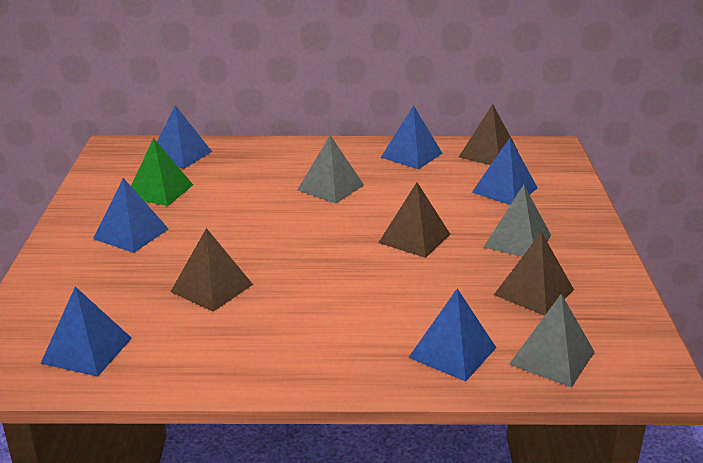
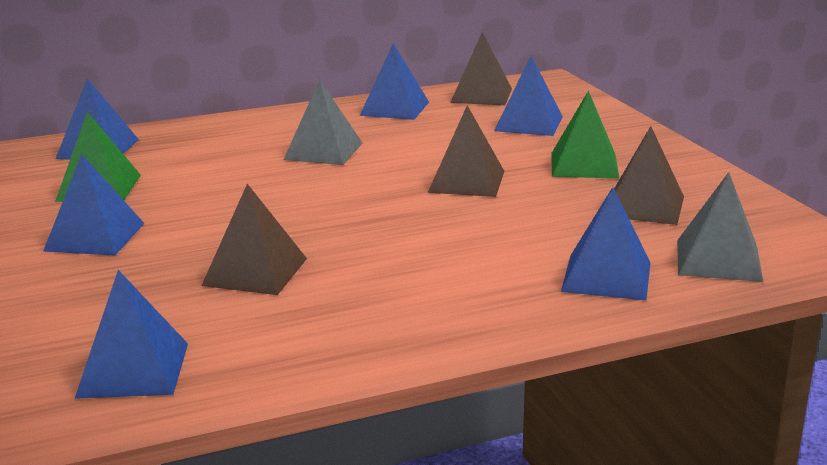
camera: 20 degrees left, 5 degrees down
(517, 241) = (584, 165): grey pyramid -> green pyramid

